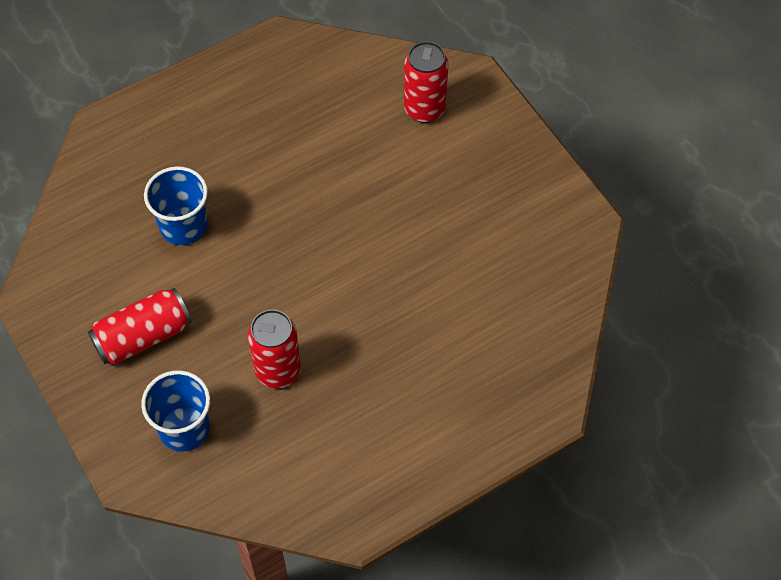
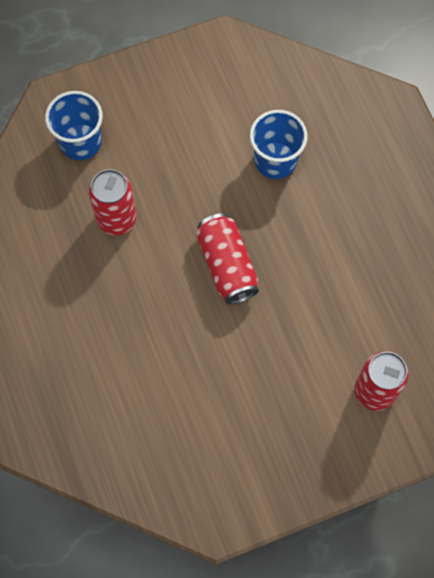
camera: 100 degrees right, 10 degrees up
(143, 336) = (171, 119): red can -> red can (227, 265)

